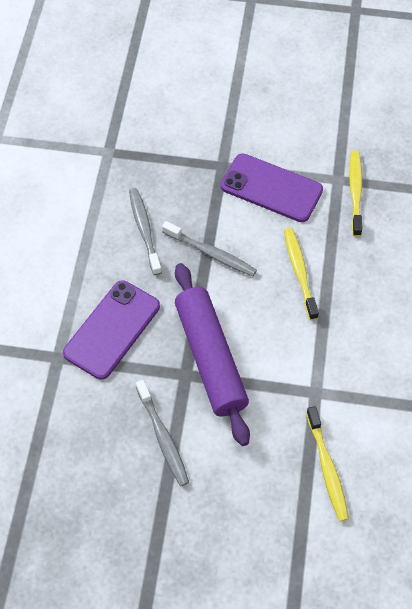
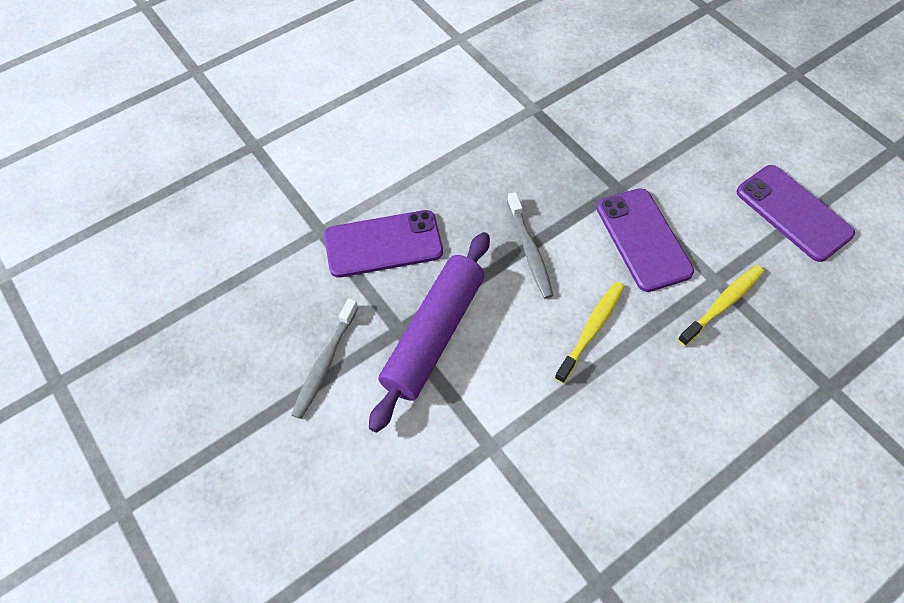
camera: 45 degrees right, 0 degrees up
(144, 230) = (495, 189): grey toothbrush -> none
(327, 468) = (427, 522): yellow toothbrush -> none
(339, 99) = (793, 213): none -> purple phone

